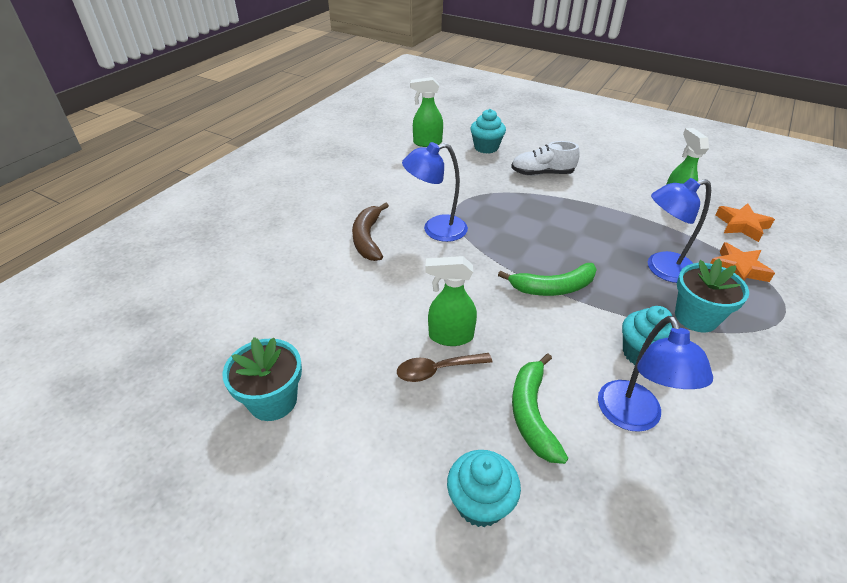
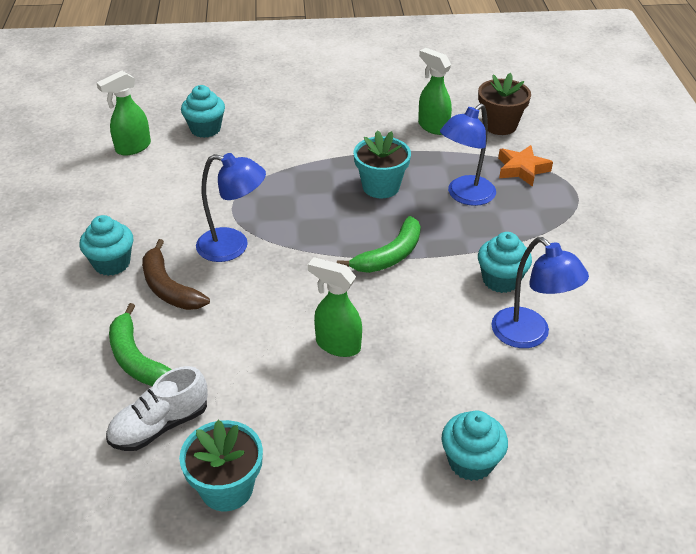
camera: 35 degrees left, 0 degrees up
(347, 207) = (112, 263): none -> turquoise cupcake
(436, 230) = (233, 247): blue lamp -> blue lamp turned 120 degrees counterclockwise
(437, 370) = (351, 380): brown spoon -> none
(450, 336) = (337, 345): green spray bottle -> green spray bottle turned 60 degrees clockwise
(532, 414) = (456, 374): green banana -> green banana (137, 359)
(542, 173) = (289, 139): white shoe -> white shoe (160, 426)
(696, 317) = (519, 228): turquoise flower pot -> turquoise flower pot (381, 187)
(741, 225) = (499, 125): orange star -> brown flower pot

